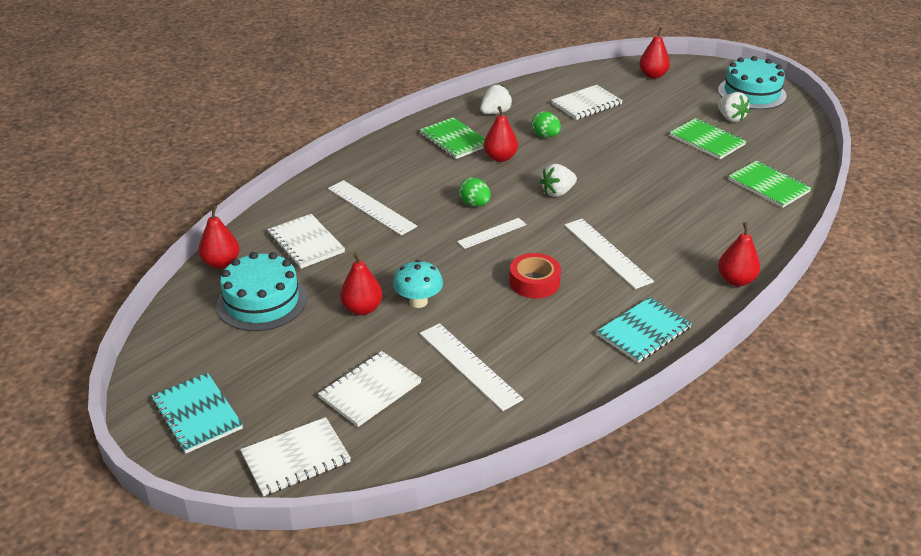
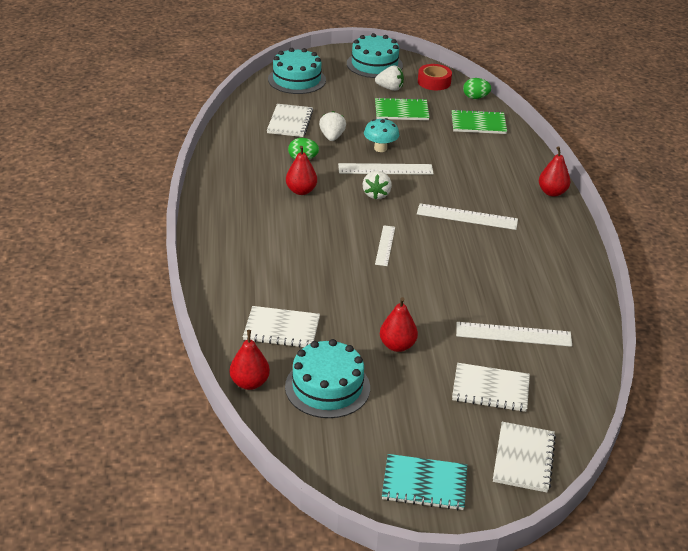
camera: 50 degrees left, 0 degrees up
(370, 390) = (490, 389): white notebook -> white notebook turned 75 degrees counterclockwise
(371, 207) = (279, 276): white ruler -> white ruler (385, 169)
(418, 302) = (421, 317): turquoise mushroom -> turquoise mushroom (380, 148)
(454, 140) = (248, 195): green notebook -> none
(474, 204) = (341, 232): green egg -> green egg (475, 97)
(495, 112) = (240, 159): white strawberry -> white strawberry (332, 137)
(534, 282) = (461, 260): red tape -> red tape (434, 82)
(643, 332) = (559, 252): turquoise notebook -> none
(653, 75) = (296, 79): red pear -> turquoise cake

